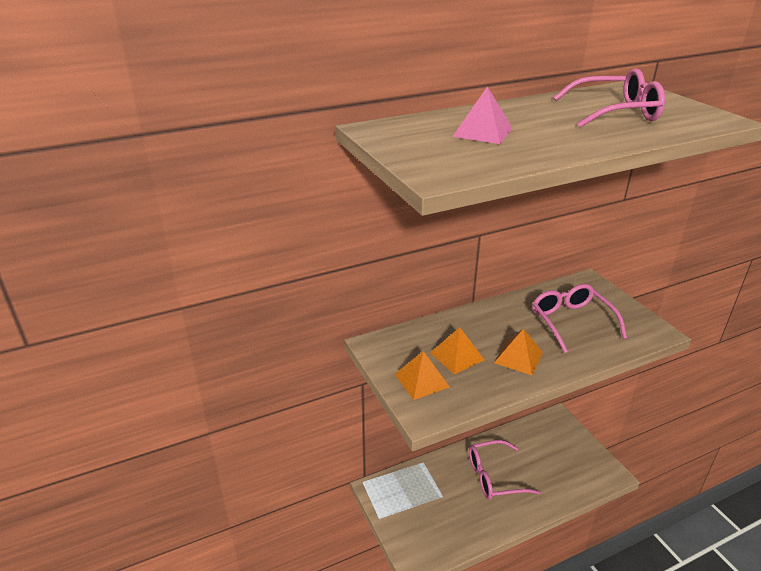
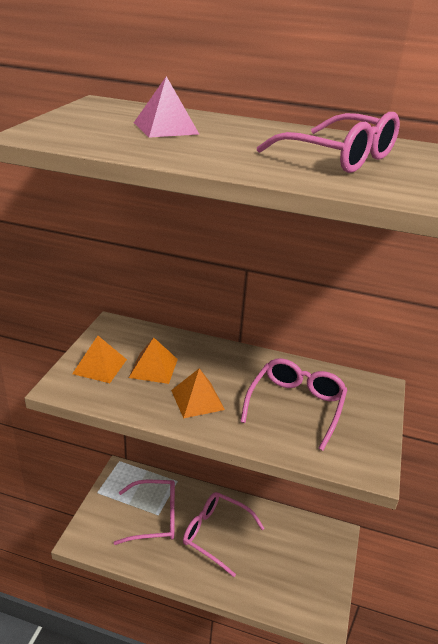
camera: 40 degrees right, 0 degrees up
(443, 500) = (154, 517): none -> pink glasses

